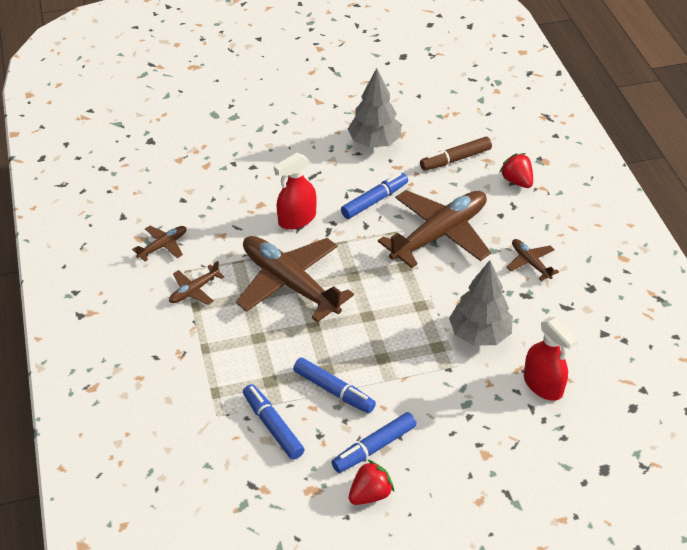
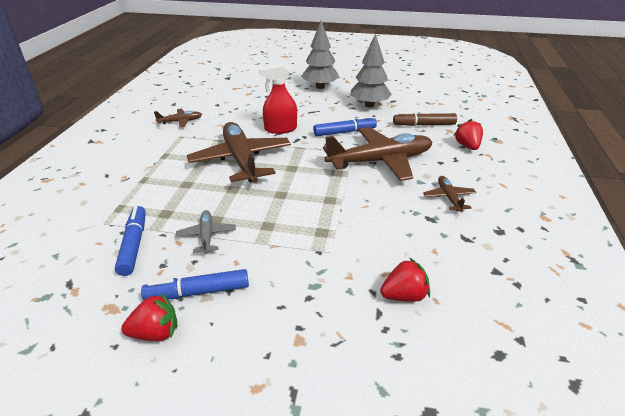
camera: 25 degrees right, 10 degrees down
(194, 290) = (174, 147): brown plane -> none
(334, 391) = (207, 236): blue marker -> grey plane
(479, 334) = (367, 234): grey tree -> grey tree (320, 87)
(543, 385) = (404, 295): red spray bottle -> red strawberry

